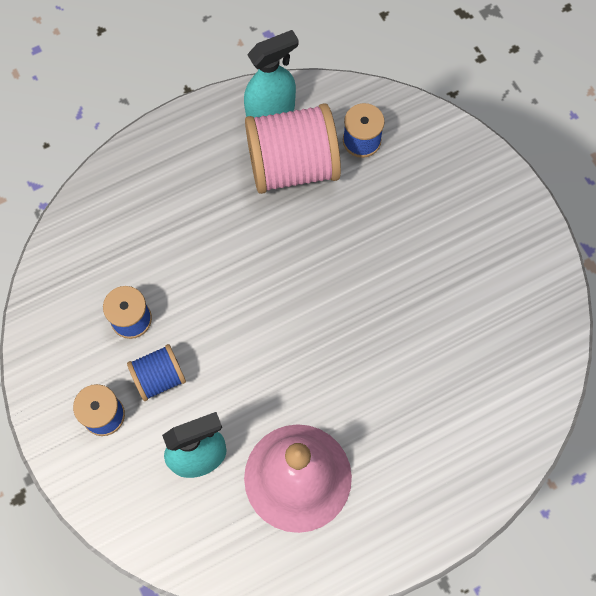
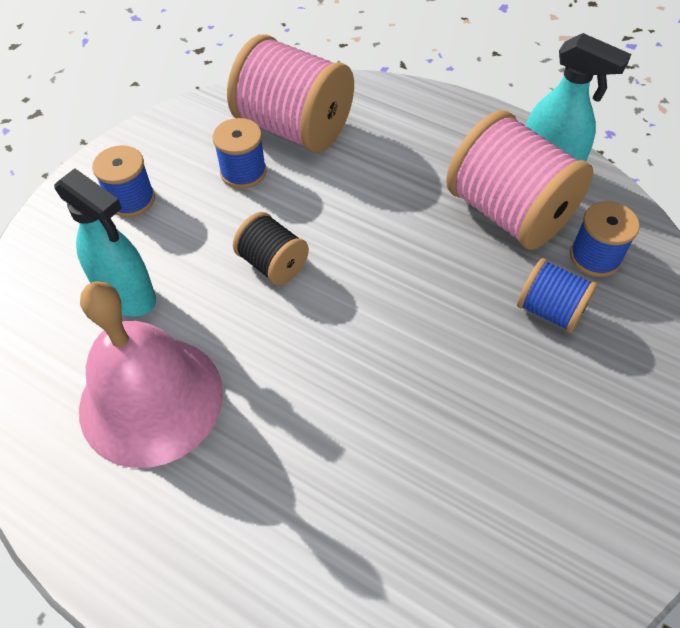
camera: 60 degrees right, 15 degrees down
(109, 257) = (294, 128): none -> pink spool
(159, 377) = (196, 221): blue spool -> blue spool (550, 310)
(235, 344) = (273, 264): none -> black spool

